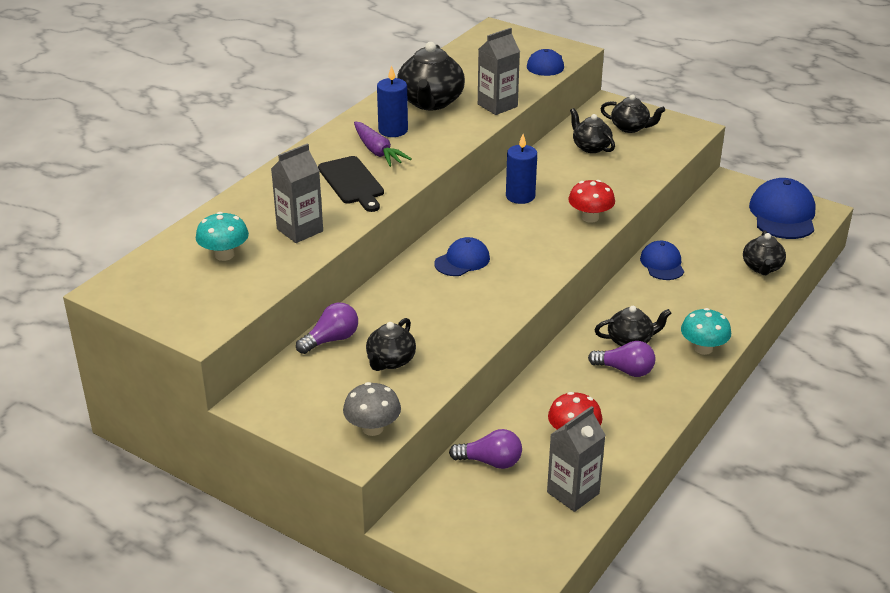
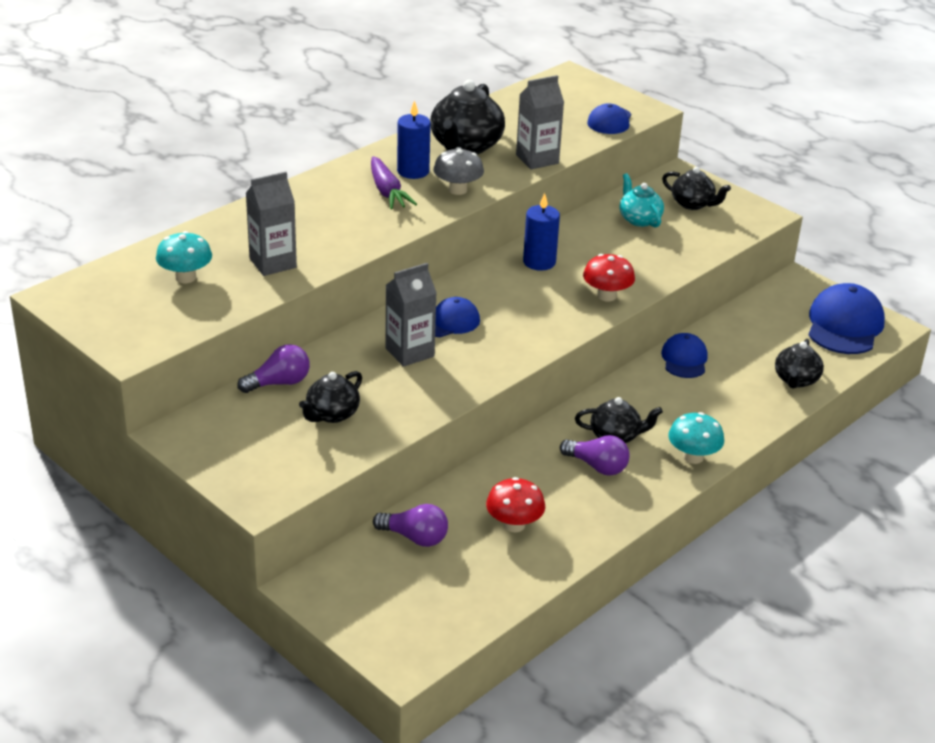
camera: 10 degrees right, 0 degrees up
(352, 182) = (347, 221): black cutting board -> none
(372, 428) = (287, 479): grey mushroom -> grey mushroom (457, 190)
(573, 493) = (490, 584): grey carton -> grey carton (409, 352)
(591, 147) = (639, 219): black teapot -> turquoise teapot

